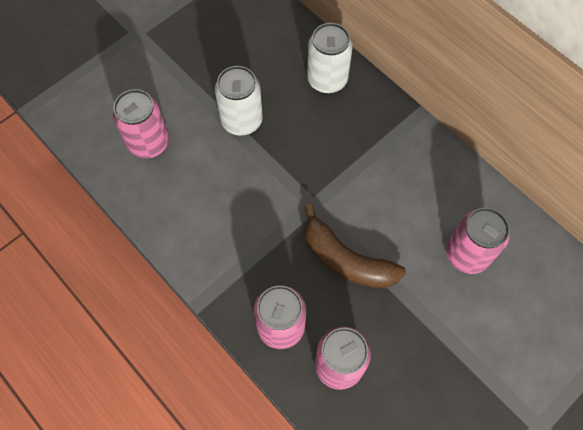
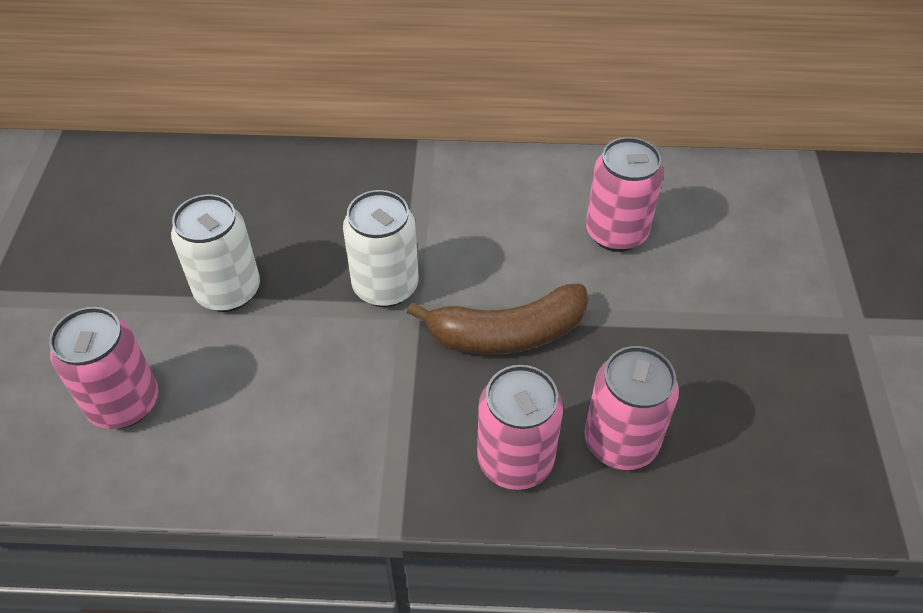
camera: 45 degrees left, 15 degrees down
(327, 80) = (289, 183): white can -> white can (385, 286)

